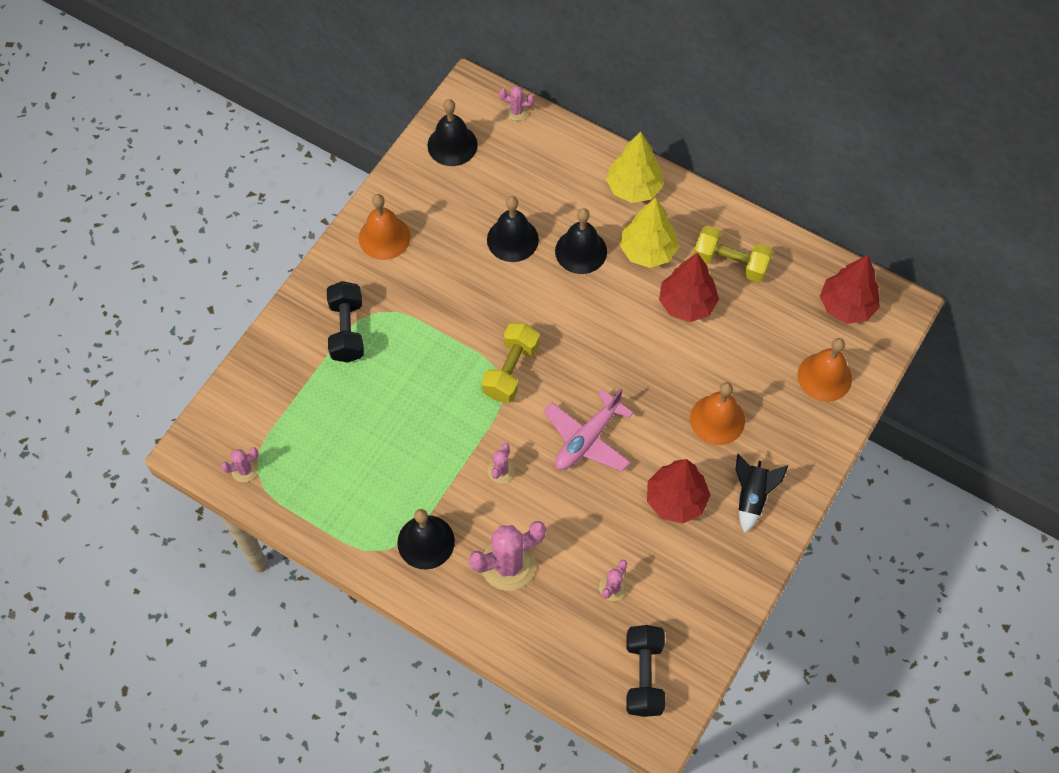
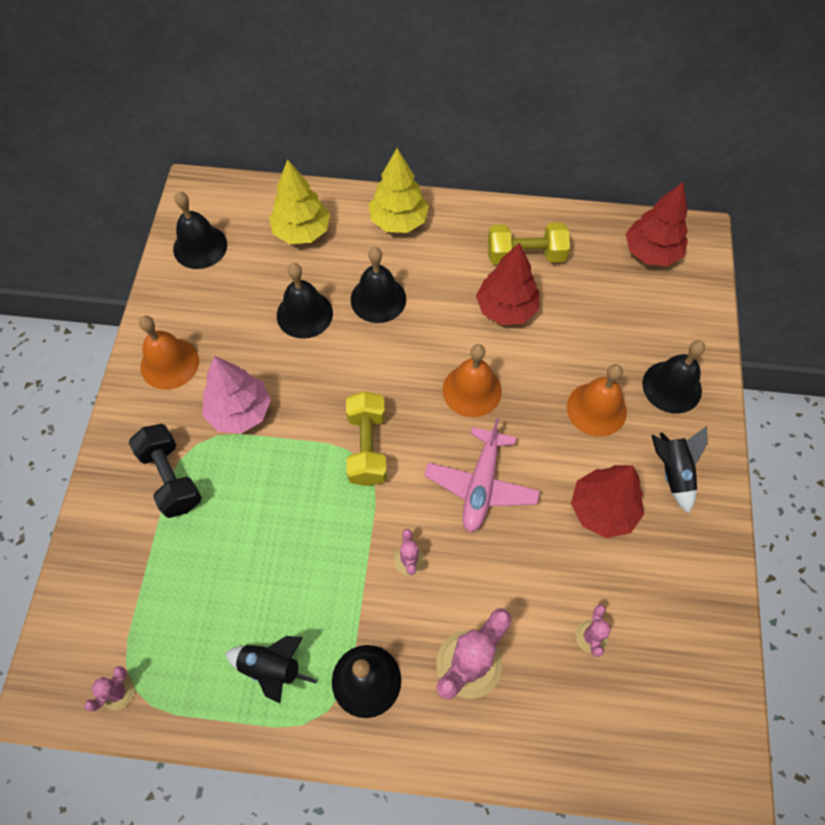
camera: 25 degrees left, 0 degrees up
(361, 502) = (272, 668): none -> black rocket
(423, 300) = (240, 411): none -> pink tree
(516, 111) = (250, 192): pink cactus -> none
(644, 676) = (677, 723): black dumbbell -> none
(647, 251) = (442, 274): yellow tree -> yellow tree (301, 232)
(793, 428) = (672, 387): none -> black bell
(824, 377) = (670, 325): orange bell -> orange bell (472, 390)

